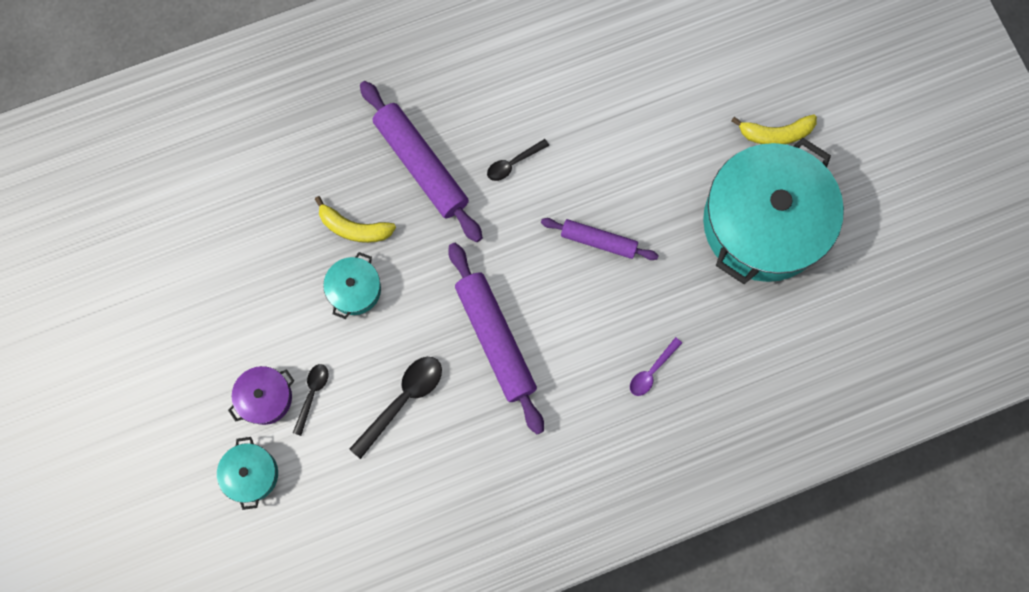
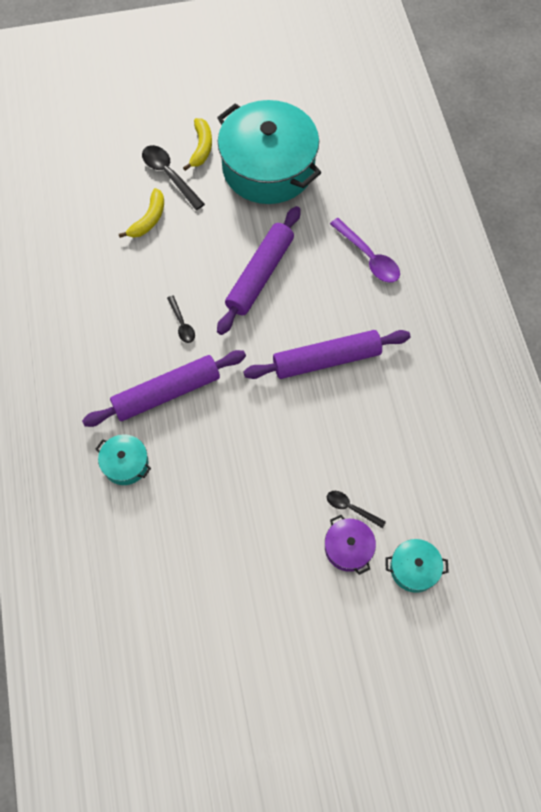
camera: 80 degrees left, 10 degrees down
(354, 228) = (210, 454): yellow banana -> yellow banana (148, 219)
(354, 289) = (265, 461): turquoise pot -> turquoise pot (125, 464)
(403, 400) = (366, 436): black spoon -> black spoon (169, 175)
(598, 241) = (260, 275): purple rolling pin -> purple rolling pin, size x1.69
(652, 371) = (368, 257): purple spoon -> purple spoon, size x1.67

